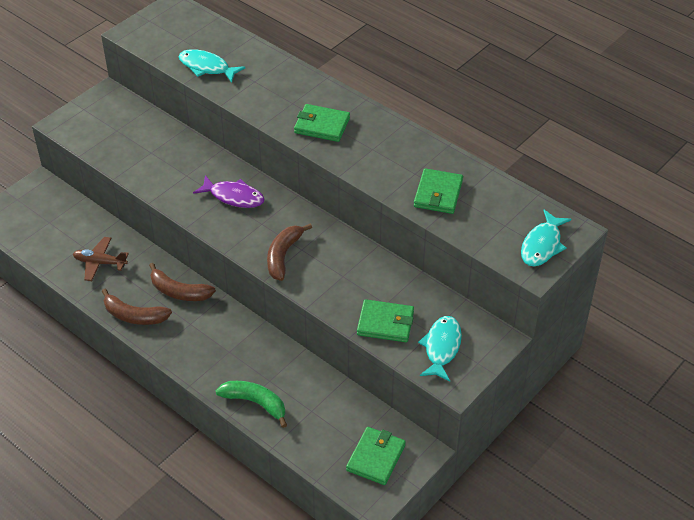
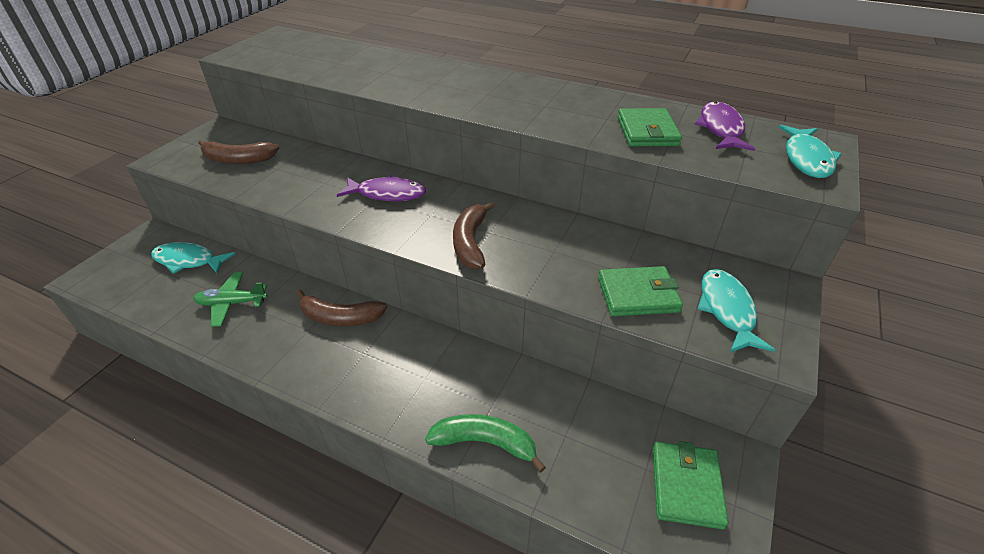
camera: 15 degrees left, 5 degrees down
(100, 263) = (232, 303): brown plane -> green plane
(134, 315) = (286, 358): brown banana -> brown banana (238, 159)
(207, 67) = (326, 68): turquoise fish -> turquoise fish (188, 261)
(322, 125) = (477, 95): green wallet -> none
(499, 202) = (721, 129): none -> purple fish

